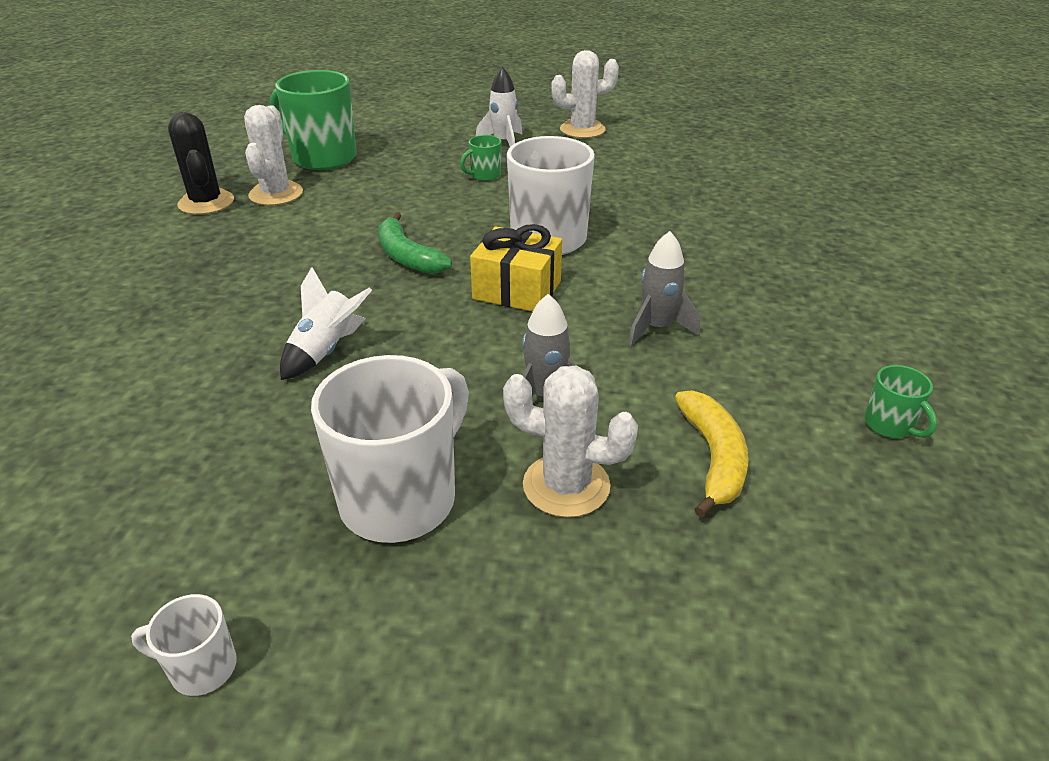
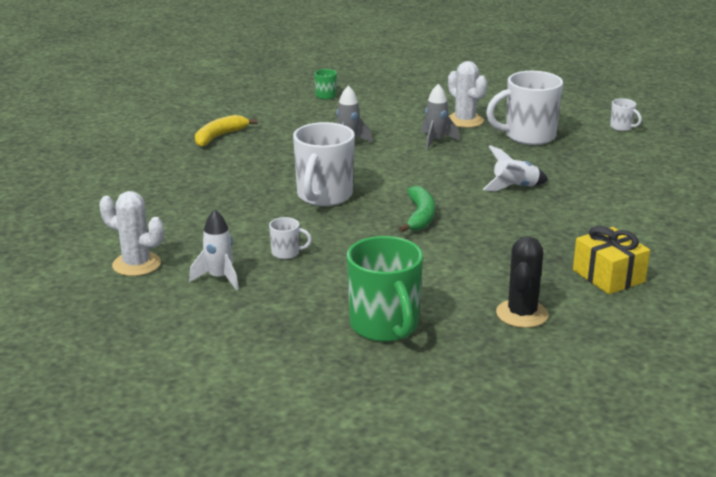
camera: 140 degrees left, 10 degrees down
(276, 194) = (460, 300): white cactus -> none
(484, 175) = (286, 253): green mug -> white mug
(517, 290) = (385, 178): yellow gift -> yellow gift (608, 276)
(713, 458) = (403, 109): yellow banana -> yellow banana (219, 136)

